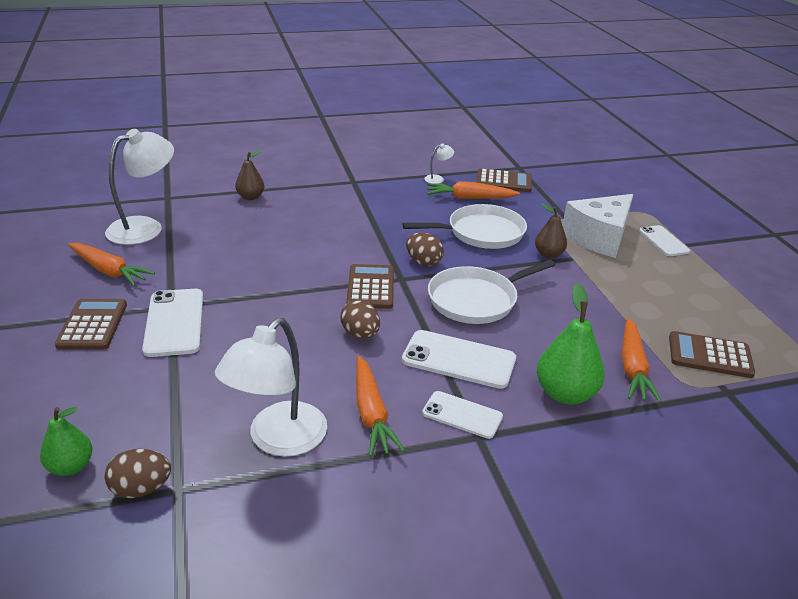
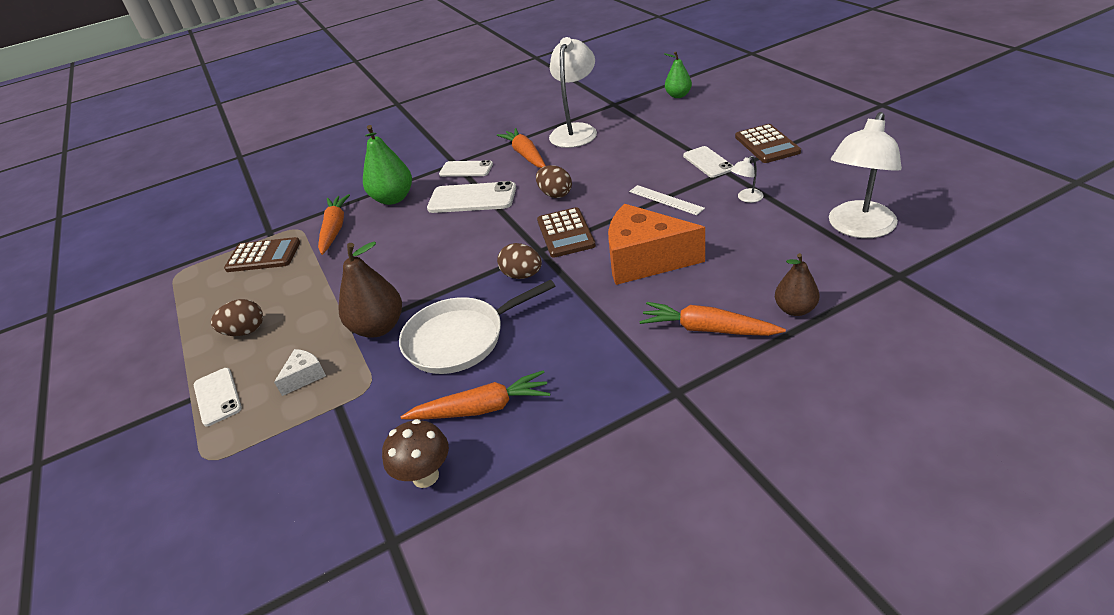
camera: 175 degrees right, 5 degrees up
(109, 271) = (820, 179): orange carrot -> orange carrot (707, 329)
(141, 489) = (632, 99): brown egg -> brown egg (245, 331)
(174, 322) = (708, 162): white phone -> white phone, size x0.64
(257, 293) = (666, 200): none -> white ruler
(318, 247) = (644, 260): none -> orange cheese
(438, 179) = (542, 446): white lamp -> white lamp (746, 198)
(476, 300) = (461, 249): white pan -> none
(503, 181) = (425, 476): brown calculator -> brown mushroom
(548, 254) = (378, 327): brown pear -> brown pear, size x1.59
(599, 238) = (304, 376): white cheese -> white cheese, size x0.44

